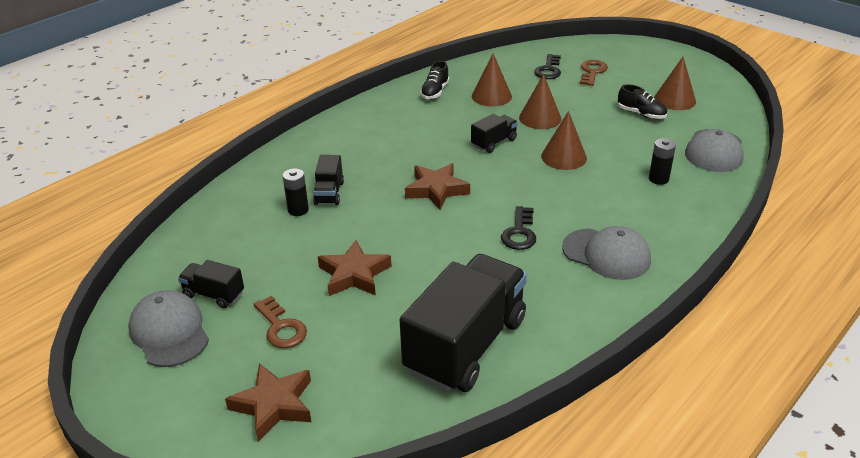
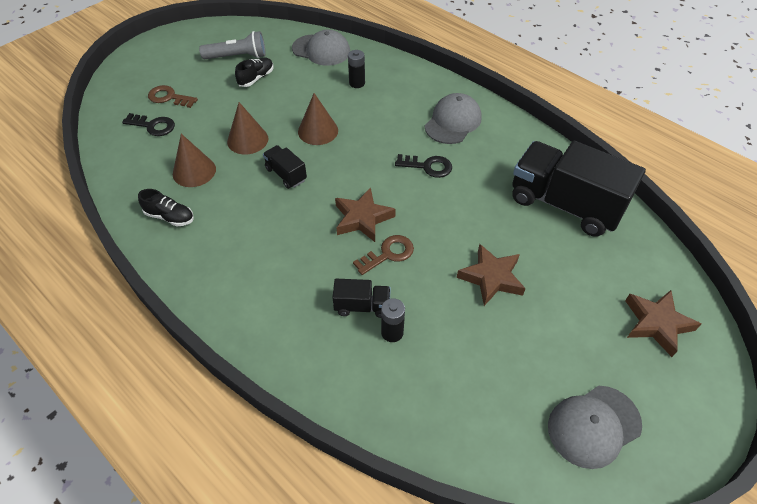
camera: 90 degrees left, 15 degrees up
(214, 294) = (534, 394): black truck -> none
(281, 327) = (569, 328): brown key -> brown key (388, 254)
(674, 100) = (237, 57): brown cone -> grey flashlight

